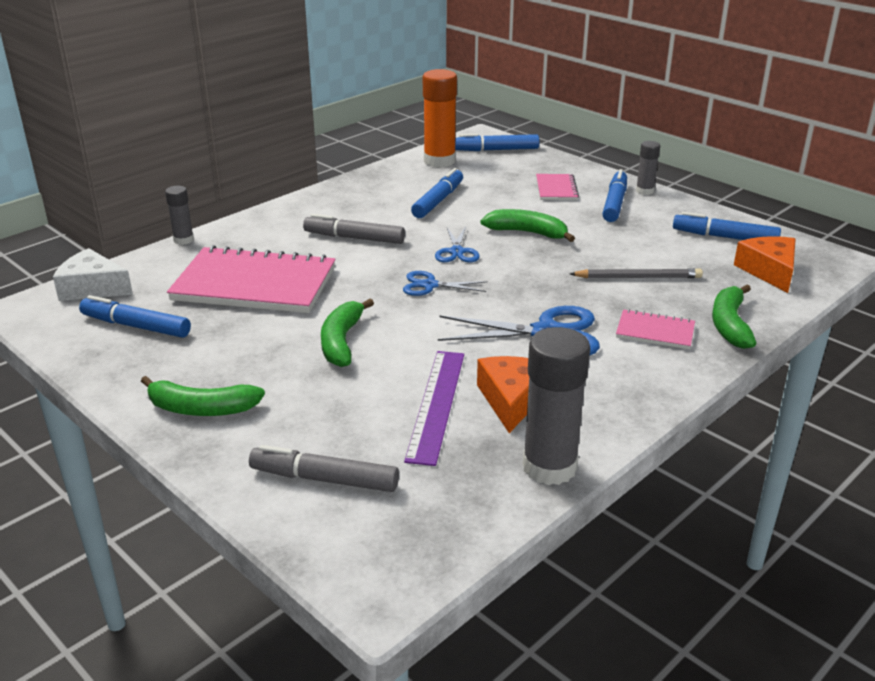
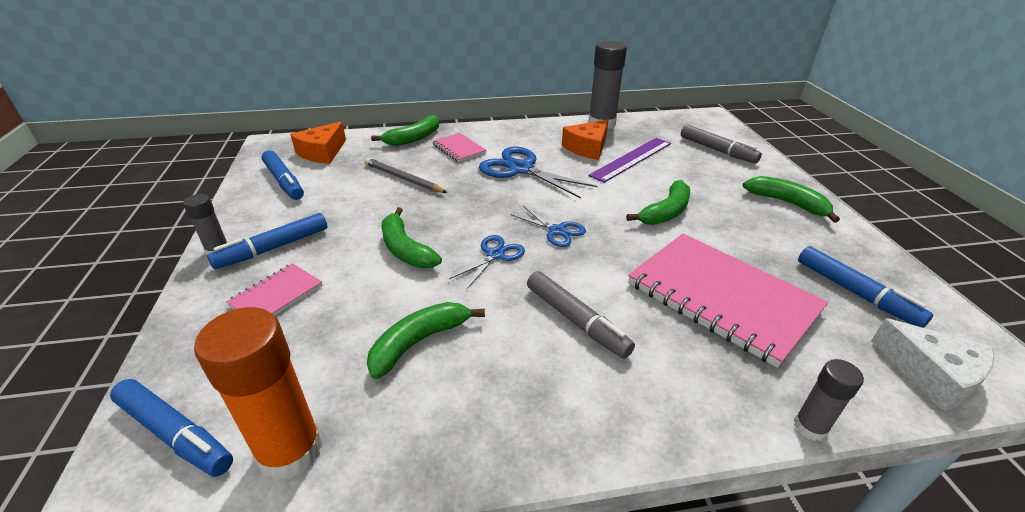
camera: 145 degrees left, 5 degrees up
(438, 201) = (419, 342): blue marker -> green banana

